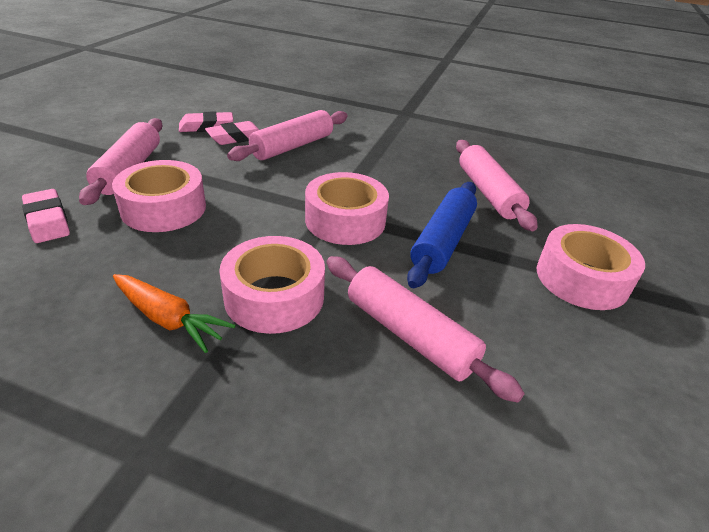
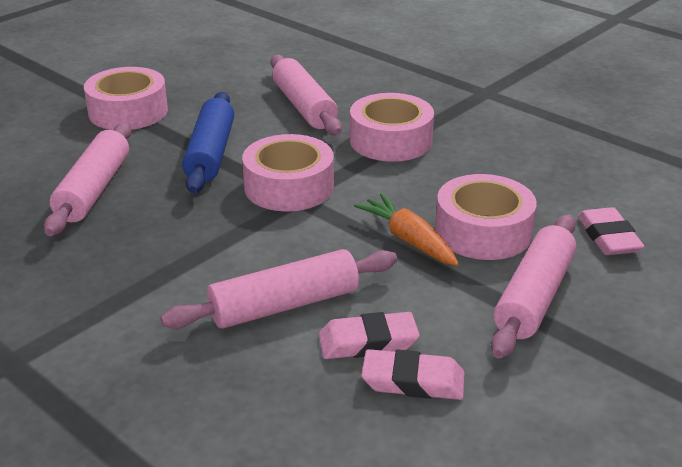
camera: 155 degrees left, 5 degrees down
(168, 319) = (475, 141): orange carrot -> orange carrot (408, 239)
(442, 241) = (210, 153): blue rolling pin -> blue rolling pin turned 45 degrees counterclockwise

